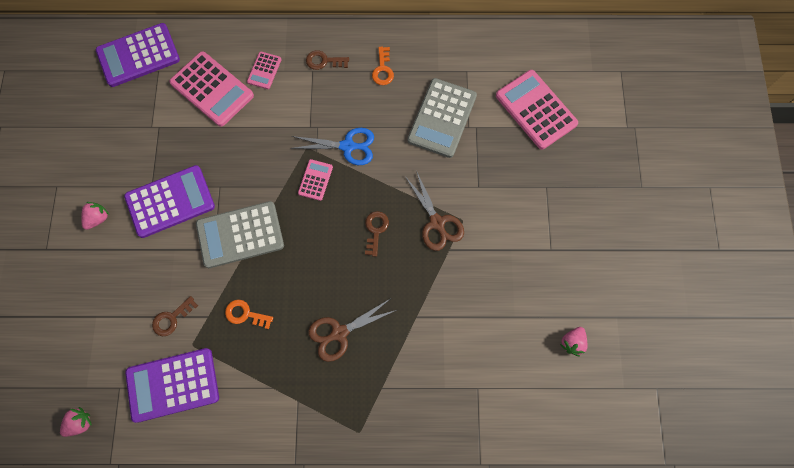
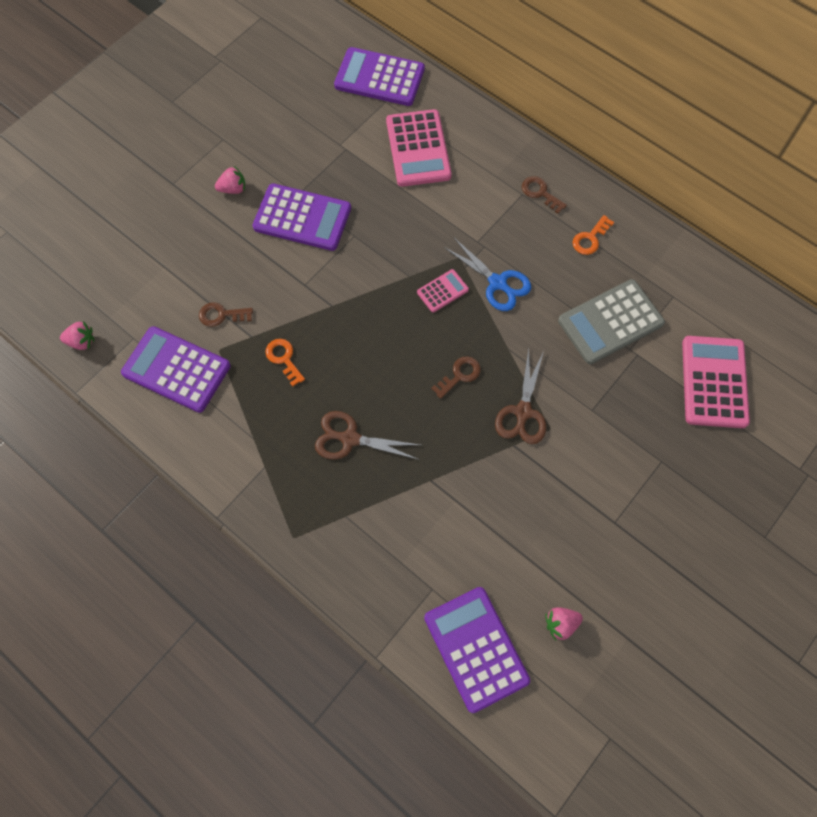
camera: 40 degrees right, 5 degrees down
(240, 235) = (337, 289): grey calculator -> none
(264, 70) = (478, 164): pink calculator -> none
(536, 403) = (476, 649): none -> purple calculator

